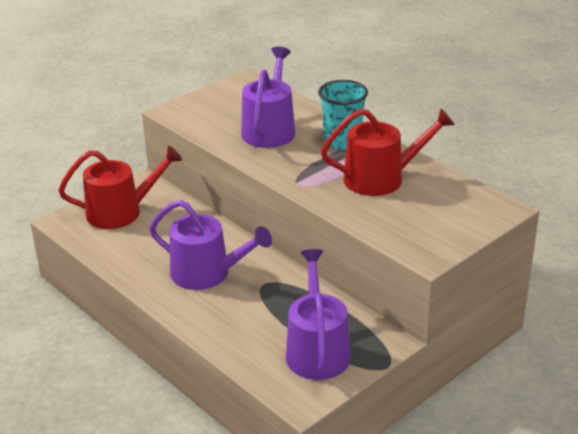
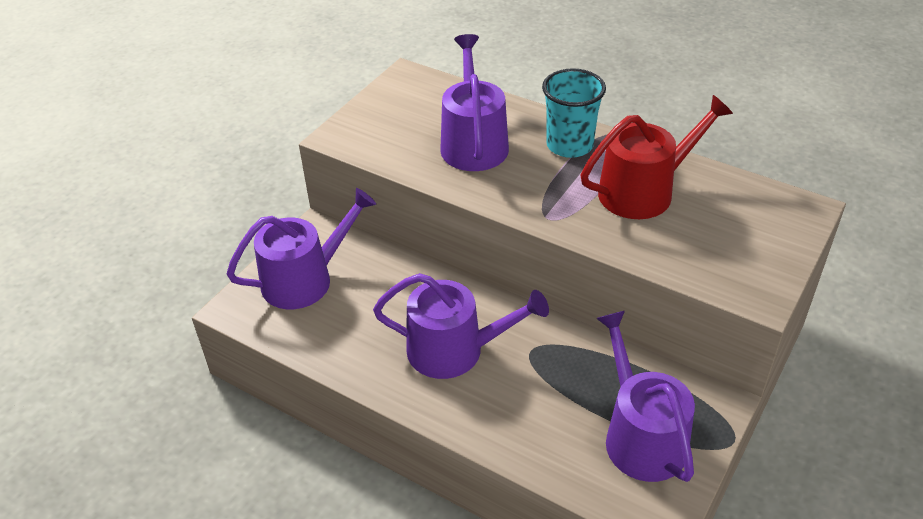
camera: 15 degrees left, 10 degrees up
(121, 212) = (305, 279): red watering can -> purple watering can

